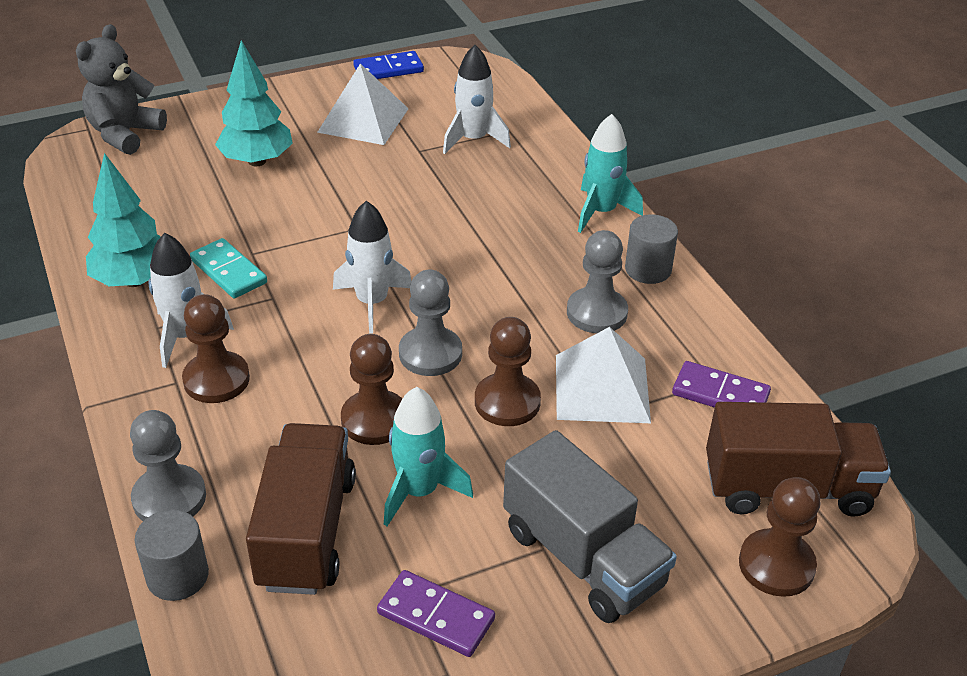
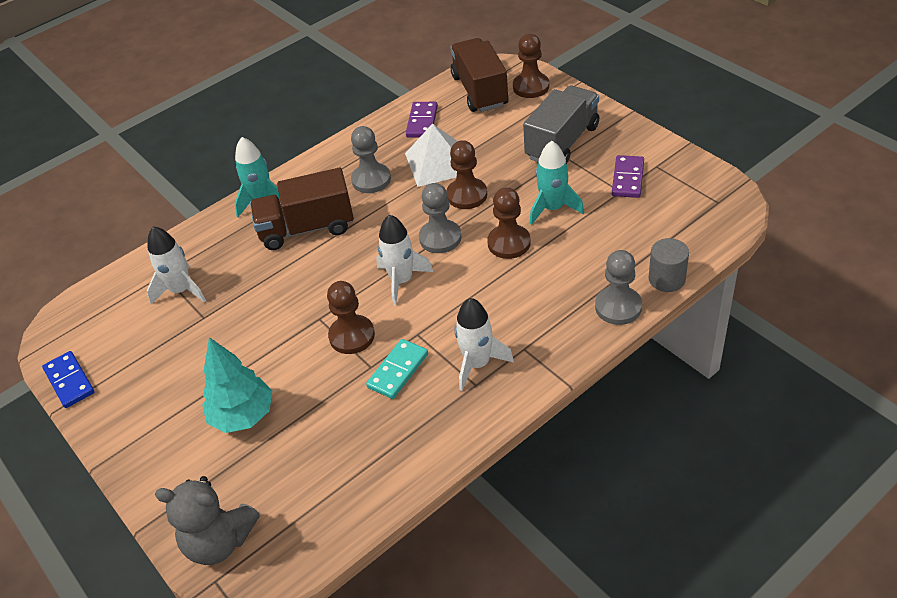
camera: 100 degrees left, 5 degrees up
(134, 280) = (430, 424): turquoise tree -> none
(216, 379) = (511, 328): brown pawn -> brown pawn (352, 336)
(306, 531) = (606, 241): brown truck -> brown truck (307, 228)
(363, 120) = (162, 368): white pyramid -> none
(648, 269) = (320, 168): grey cylinder -> none

